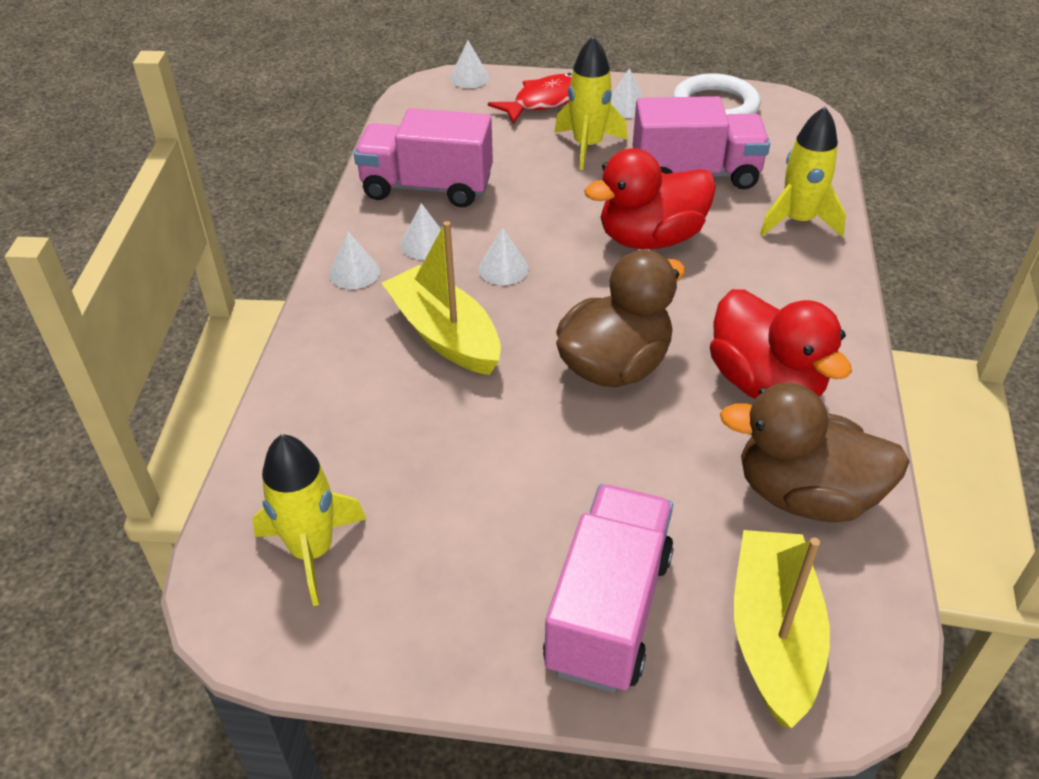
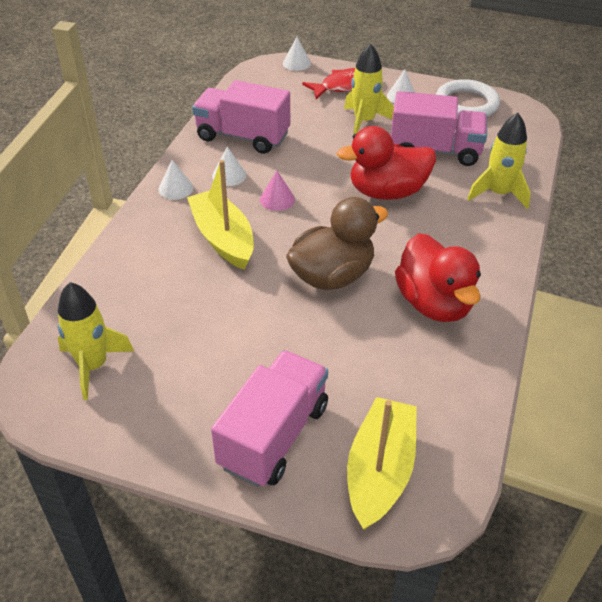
camera: 10 degrees right, 0 degrees up
(503, 269) = (277, 199): white cone -> pink cone
(805, 495) = (435, 382): brown duck -> none

